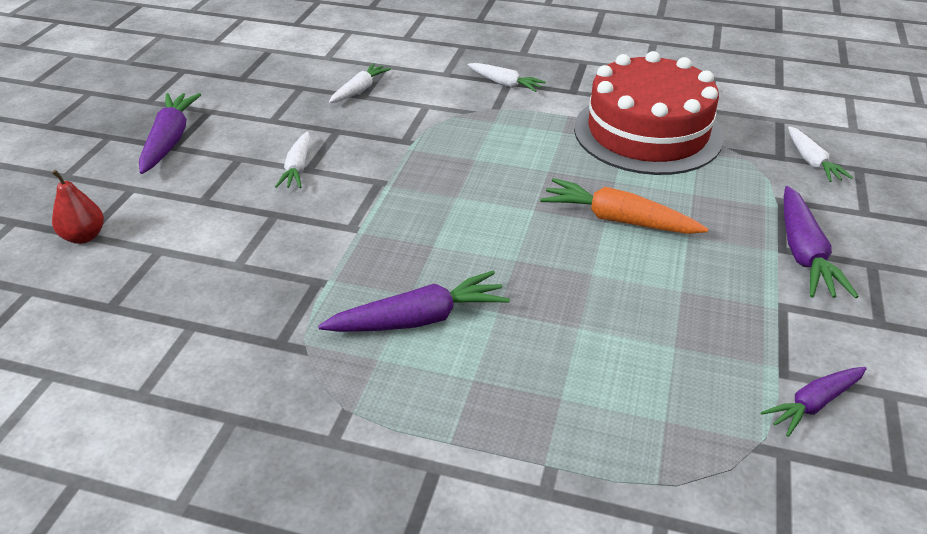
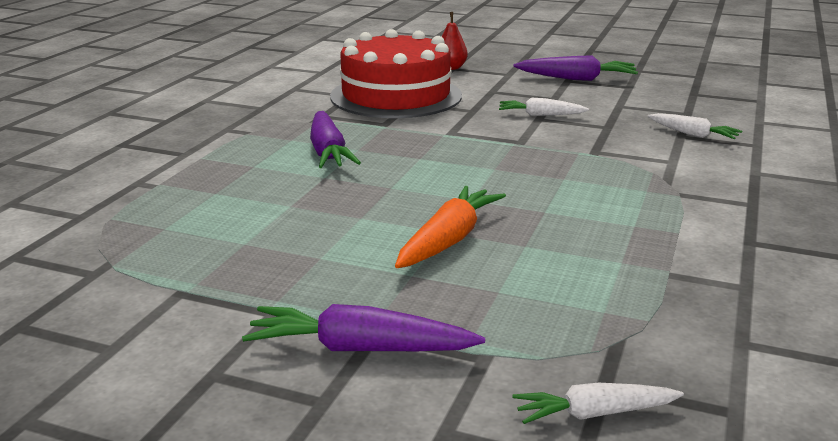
camera: 95 degrees right, 15 degrees down
(505, 83) = (747, 202): white carrot -> none
(647, 133) = (649, 281): red cake -> red cake (396, 96)
(813, 404) = (131, 300): purple carrot -> none

